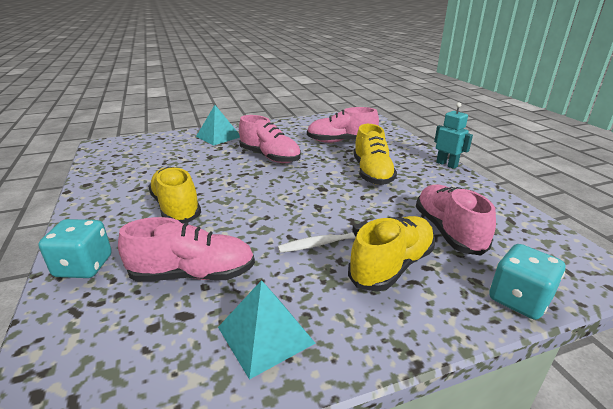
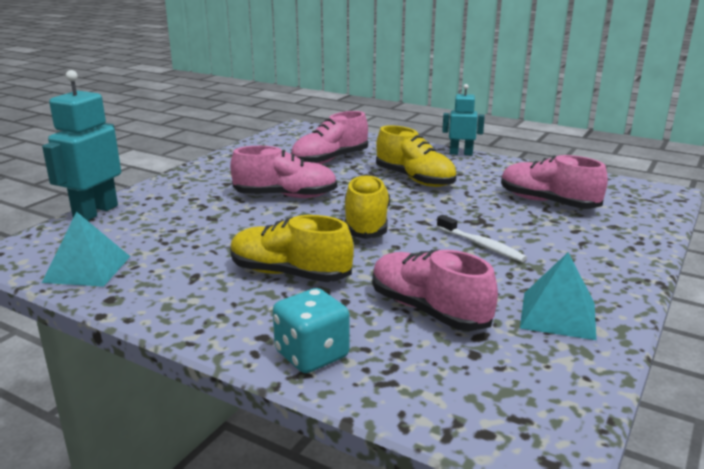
camera: 40 degrees left, 5 degrees down
(170, 135) = (95, 212): none -> turquoise robot
(193, 274) = (428, 310): pink shoe -> pink shoe turned 90 degrees counterclockwise
(218, 136) = (171, 194): turquoise pyramid -> turquoise pyramid (87, 269)
(323, 243) = (481, 245): white toothbrush -> white toothbrush turned 75 degrees counterclockwise
(392, 266) = (554, 239): yellow shoe -> yellow shoe (366, 224)
(518, 299) = (651, 226): turquoise dice -> none

